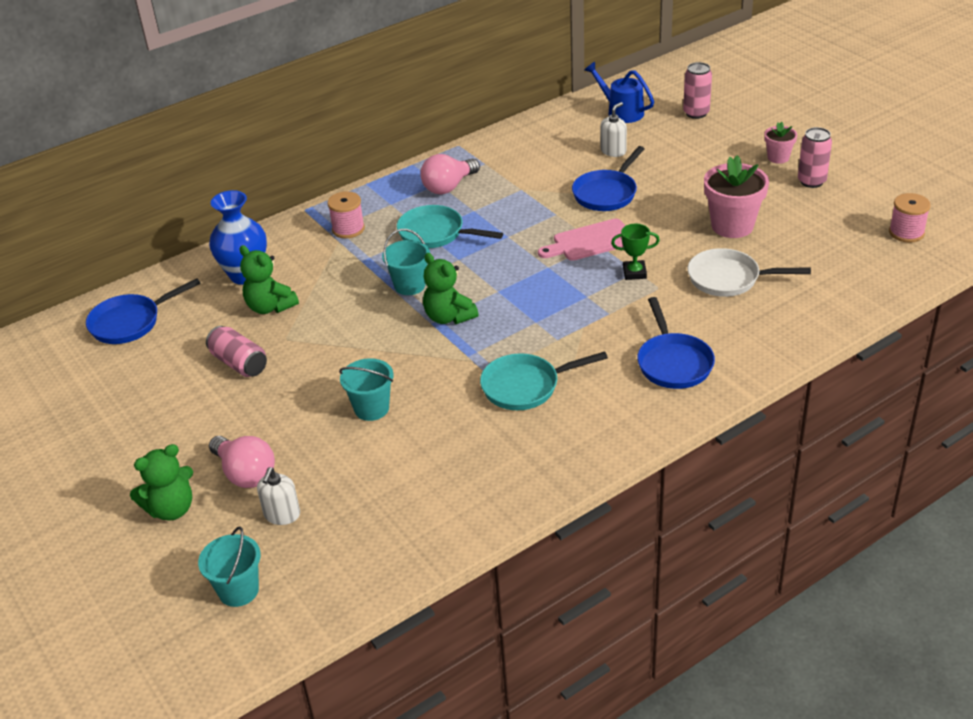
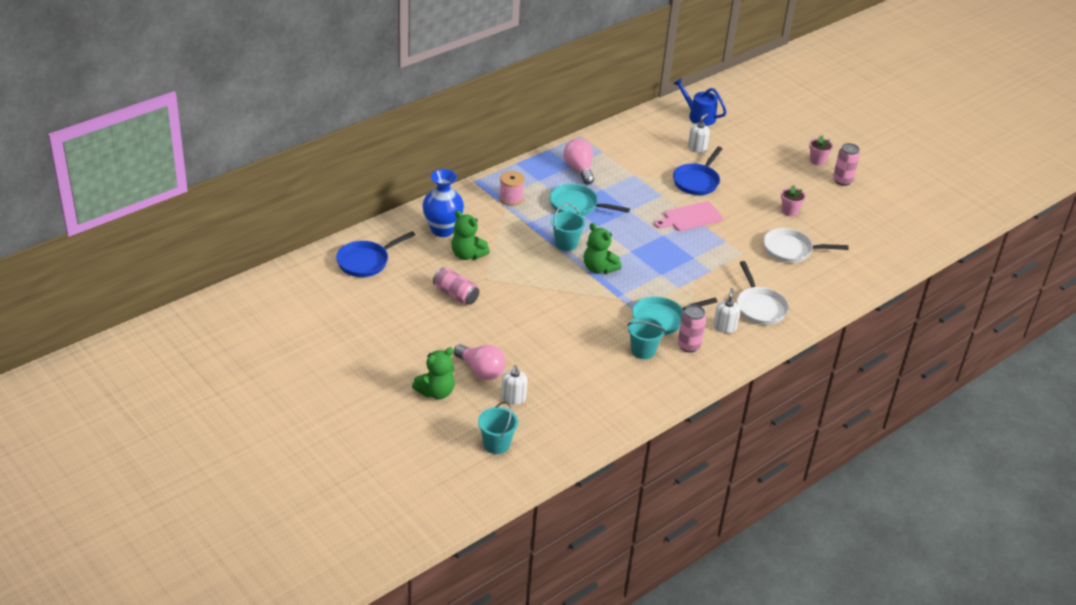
camera: 10 degrees left, 0 degrees up
(371, 408) = (558, 330): turquoise bucket -> turquoise bucket (643, 350)
(448, 187) = (579, 169): pink light bulb -> pink light bulb turned 120 degrees clockwise
(617, 395) = (724, 327): none -> white soap dispenser
(634, 273) = (725, 242): green trophy -> none
(673, 362) = (759, 307): blue pan -> white pan
(696, 113) = (754, 121): pink can -> pink can (689, 346)
(732, 226) = (789, 211): pink flower pot -> pink flower pot, size x0.54
(906, 232) = (910, 223): pink spool -> none

